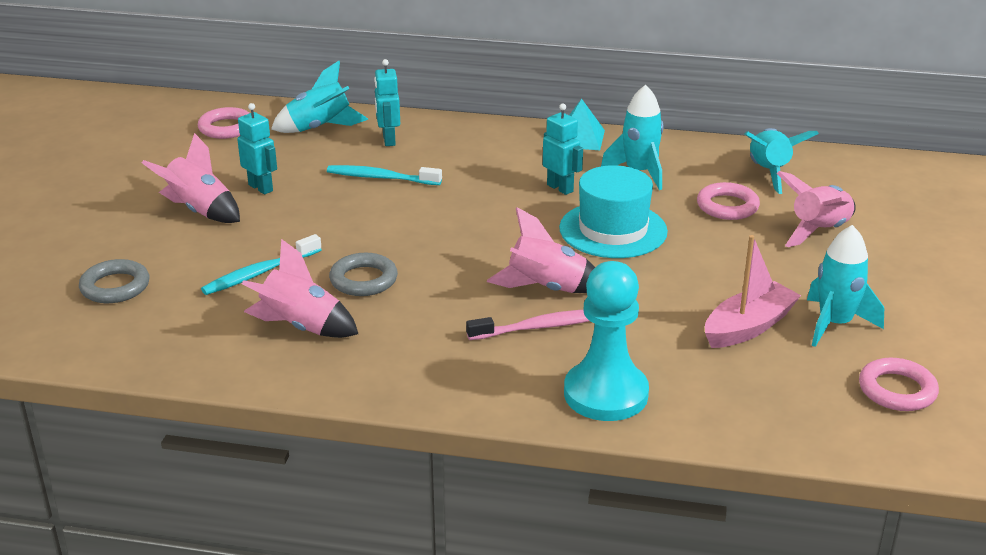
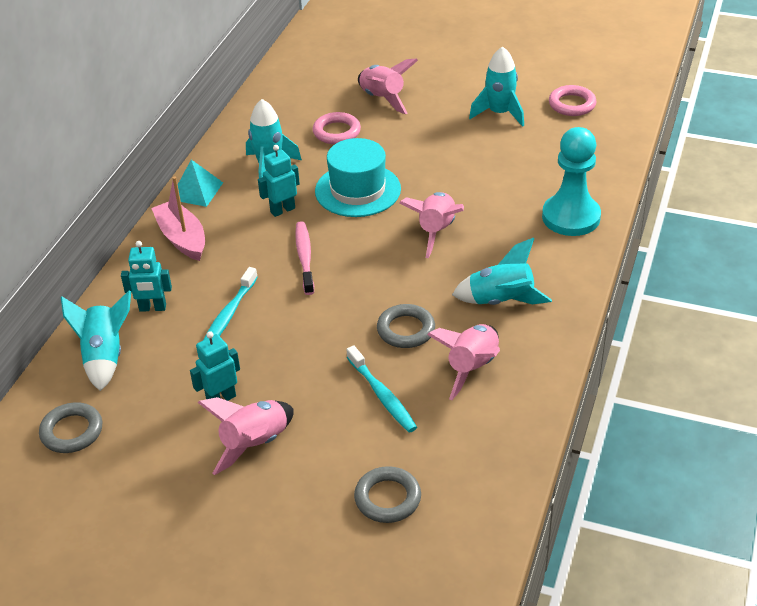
camera: 80 degrees left, 10 degrees up
(226, 128) = (72, 431): pink ring -> grey ring
(539, 327) = (488, 240): pink toothbrush -> pink toothbrush (304, 258)
(748, 327) = (499, 147): pink boat -> pink boat (182, 238)
(769, 173) = (291, 105): turquoise rocket -> turquoise rocket (501, 301)

